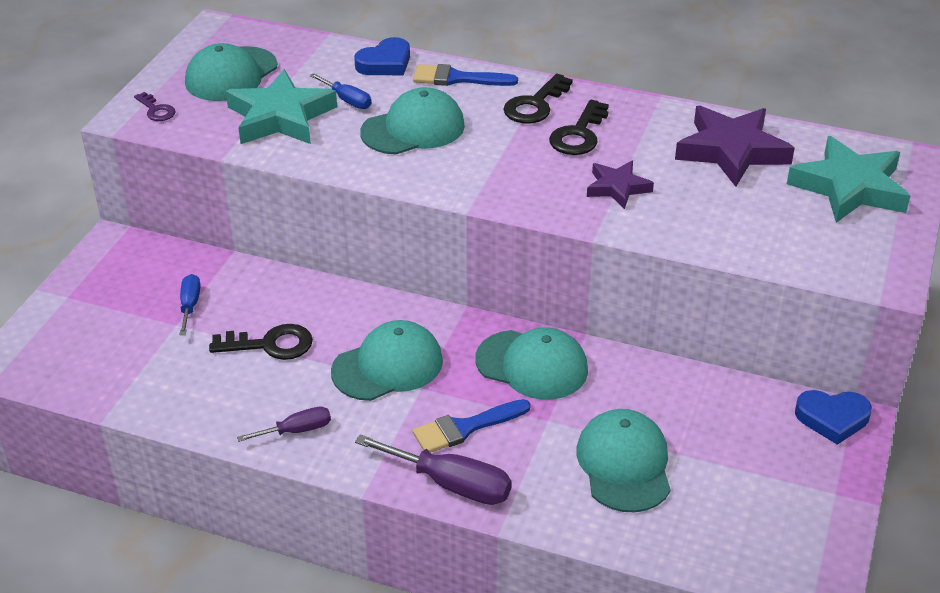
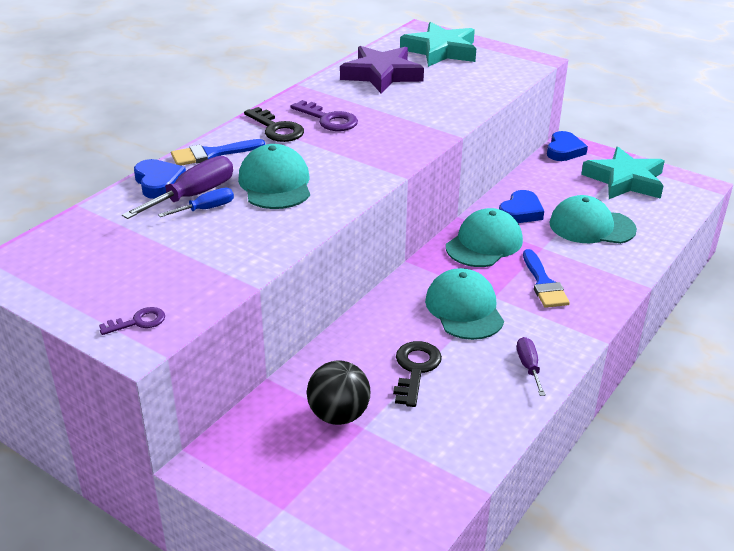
camera: 75 degrees left, 5 degrees down
(190, 305) = (339, 415): blue screwdriver -> black ball
(231, 74) = (106, 268): turquoise cap -> none
(280, 117) = (208, 247): turquoise star -> turquoise star (625, 180)
(451, 484) = (601, 299): purple screwdriver -> purple screwdriver (193, 196)
(457, 78) = (212, 154): blue brush -> blue brush turned 45 degrees clockwise
(579, 134) = (328, 119): black key -> purple key
(617, 188) = (404, 118): purple star -> none
(626, 390) = (521, 212): none -> blue heart

